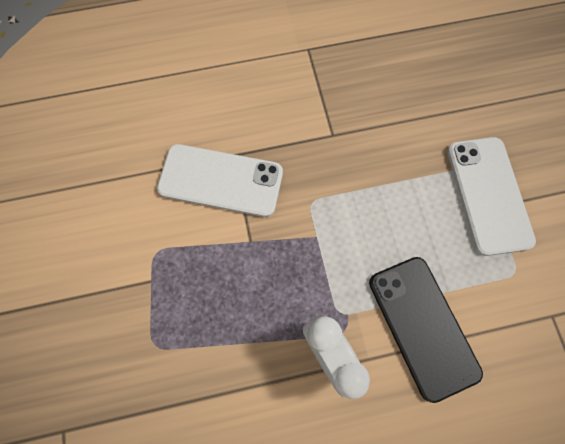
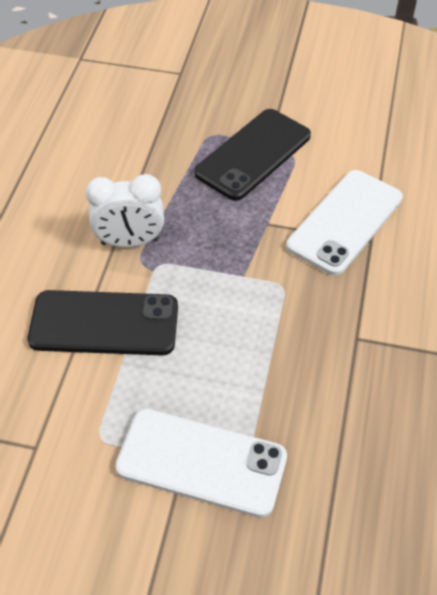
camera: 115 degrees right, 20 degrees down
(168, 290) = (253, 154): none -> black phone

